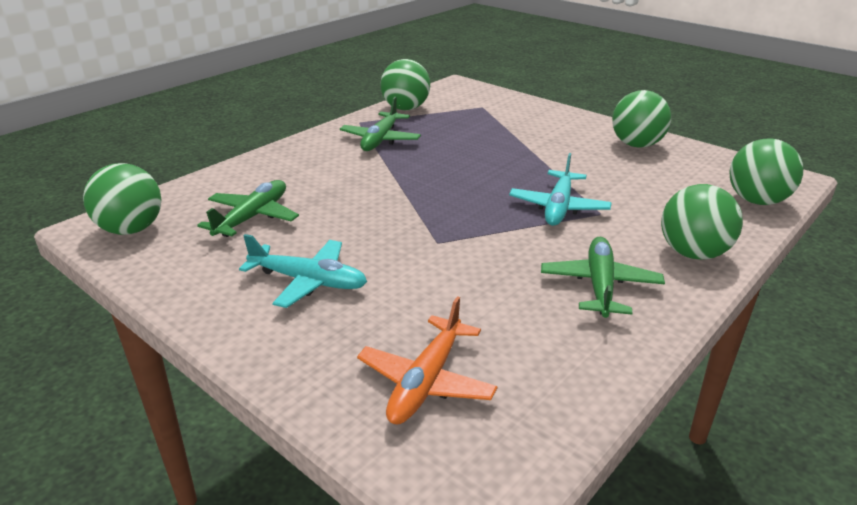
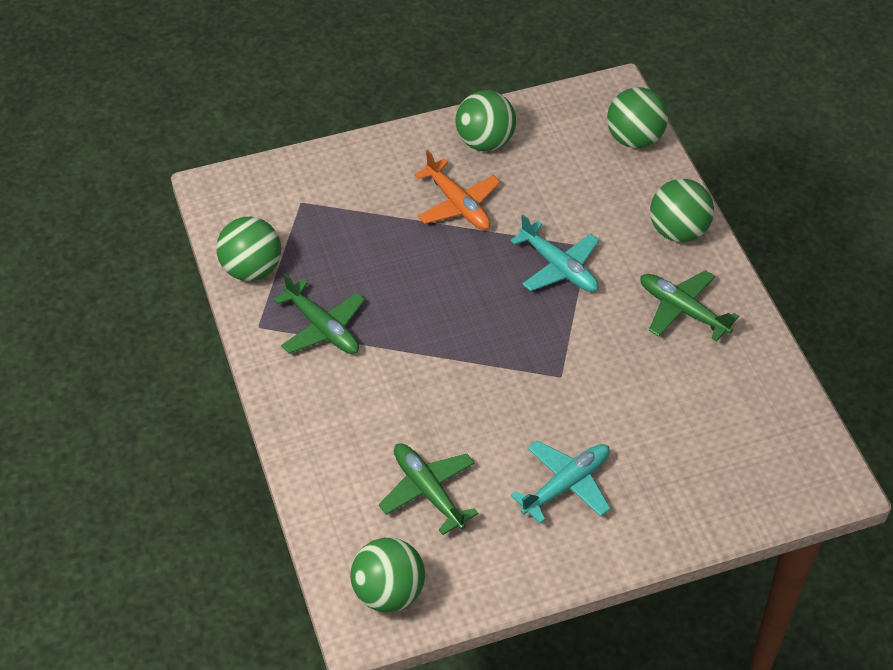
camera: 60 degrees left, 20 degrees up
(427, 381) = (727, 461): orange plane -> orange plane (457, 204)

